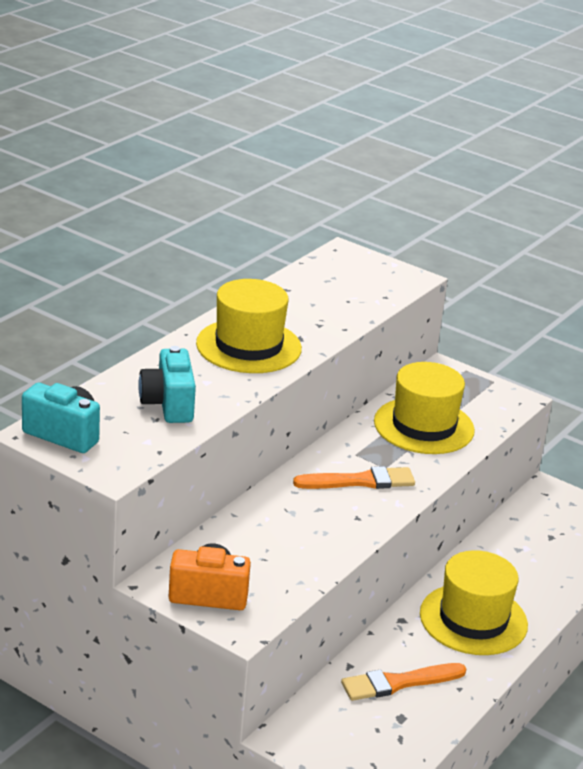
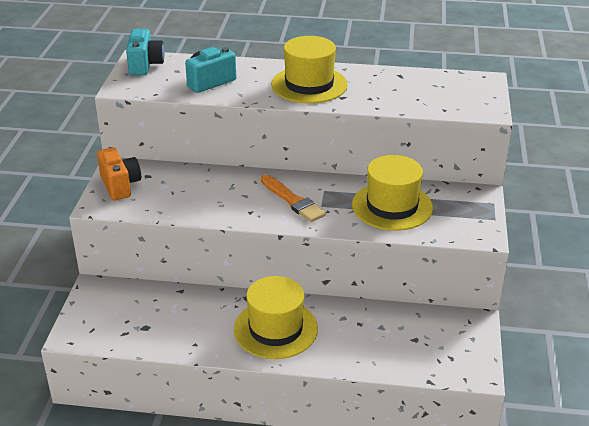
camera: 65 degrees right, 5 degrees up
(398, 683) = (179, 316): orange brush -> none

